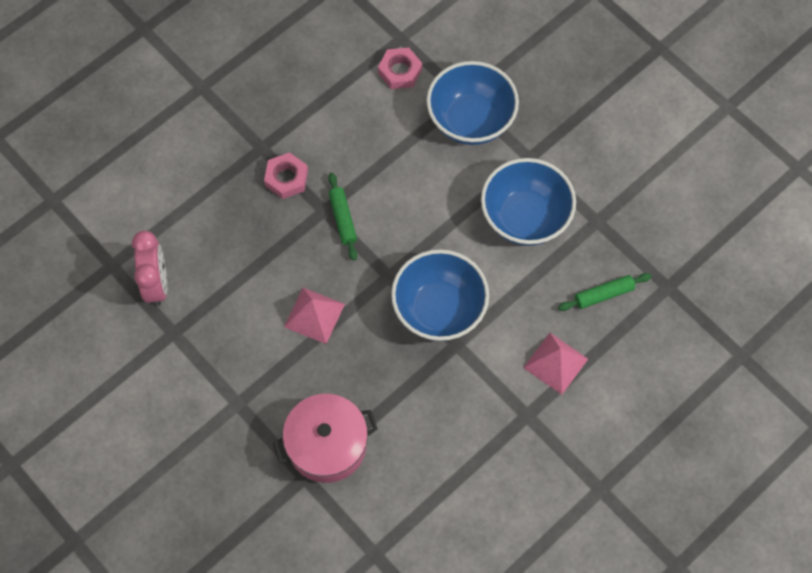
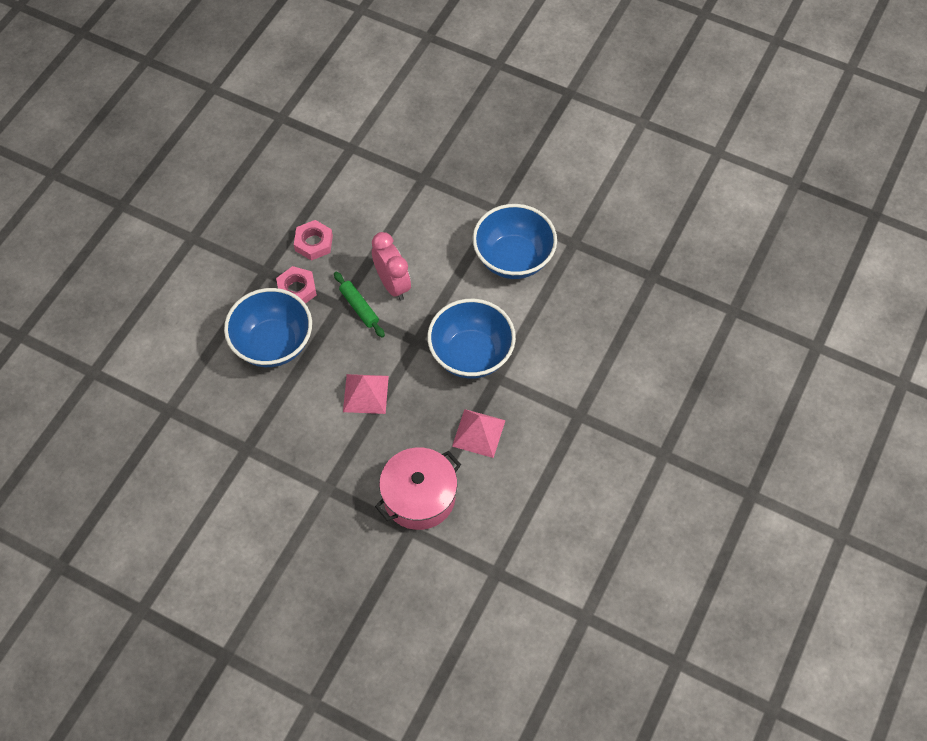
camera: 20 degrees left, 5 degrees down
(156, 284) = (215, 412): pink clock -> pink clock (392, 284)
(400, 71) = (361, 174): pink nut -> pink nut (314, 243)
(470, 120) = (436, 195): blue bowl -> blue bowl (273, 344)
(555, 363) = (586, 366): pink pyramid -> pink pyramid (478, 433)
(603, 294) = (603, 299): green rolling pin -> none

